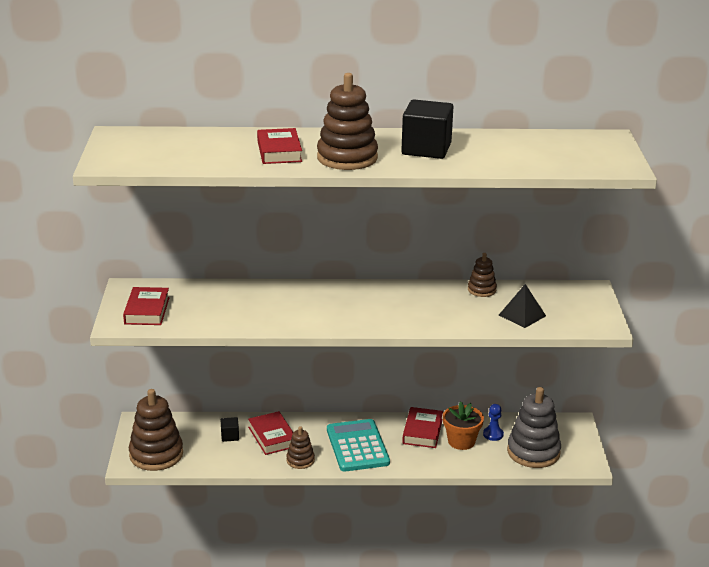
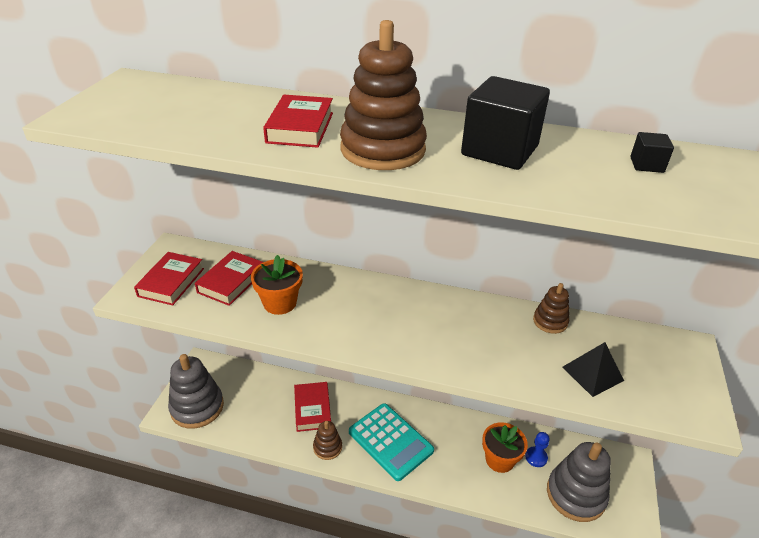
camera: 15 degrees right, 10 degrees up
(156, 454) = (197, 407): brown stacking toy -> grey stacking toy
(230, 436) = (273, 399): black cube -> black cube (646, 165)
(253, 310) = (280, 303): none -> orange flower pot
(357, 446) = (390, 441): turquoise calculator -> turquoise calculator turned 135 degrees clockwise
(422, 431) = (462, 436): red book -> red book (231, 282)

